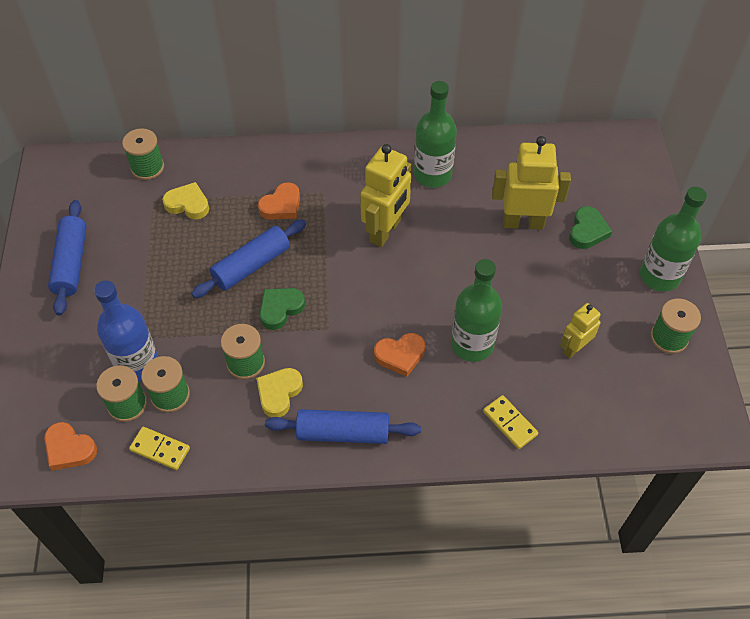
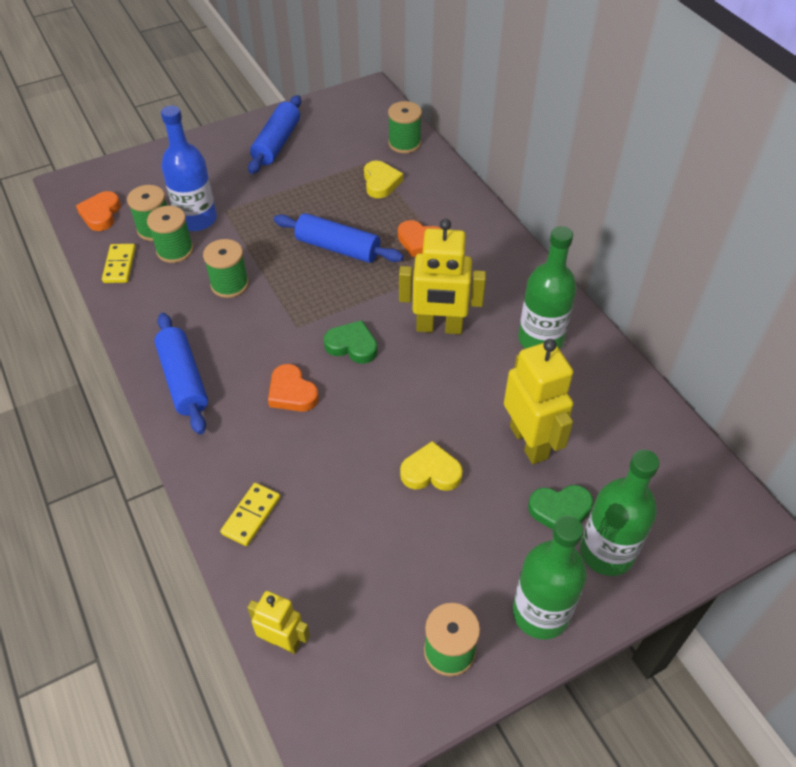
camera: 65 degrees right, 5 degrees down
(71, 263) = (277, 143): blue rolling pin -> blue rolling pin turned 45 degrees counterclockwise
(279, 393) = (207, 318): yellow heart -> yellow heart (431, 472)
(280, 309) = (300, 285): green heart -> green heart (352, 345)
(472, 344) = (335, 448): green bottle -> green bottle (606, 552)
(574, 348) = (380, 548): yellow robot -> yellow robot (283, 641)

